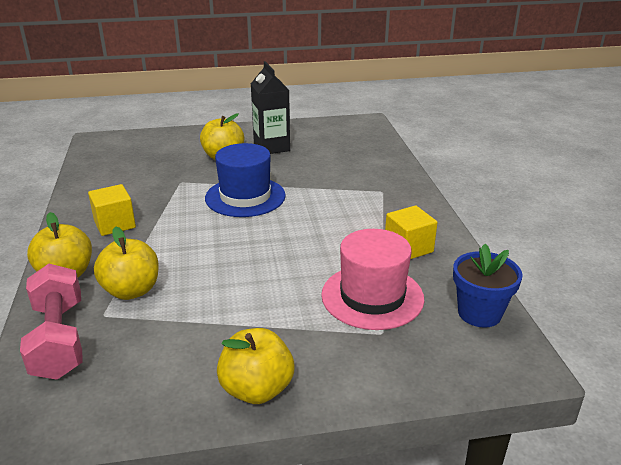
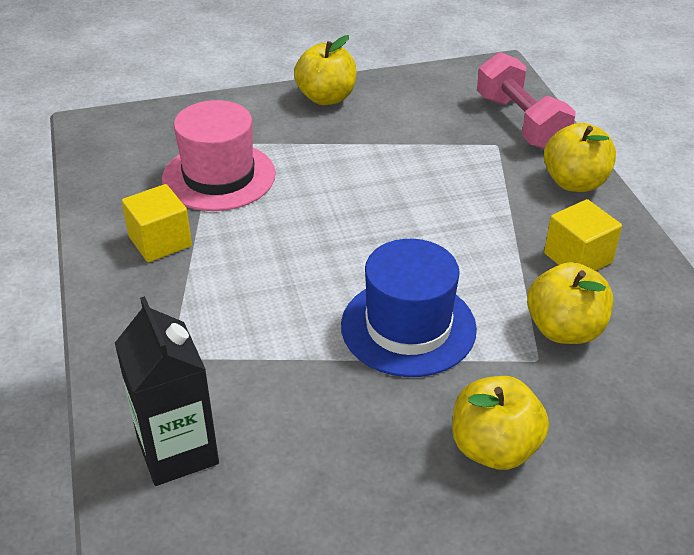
camera: 175 degrees right, 10 degrees up
(131, 290) = (486, 169): yellow apple -> yellow apple (564, 330)
(271, 147) = (400, 497): black carton -> black carton (177, 451)
(479, 313) = (108, 165): blue flower pot -> none

